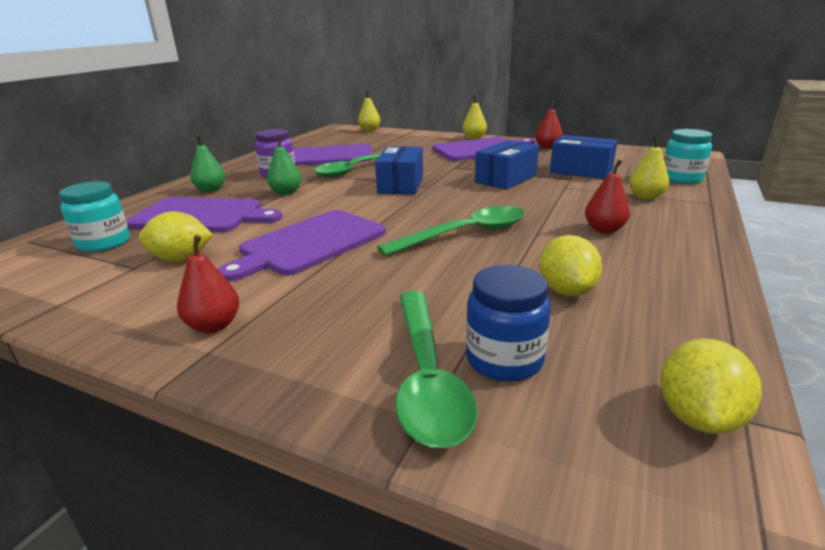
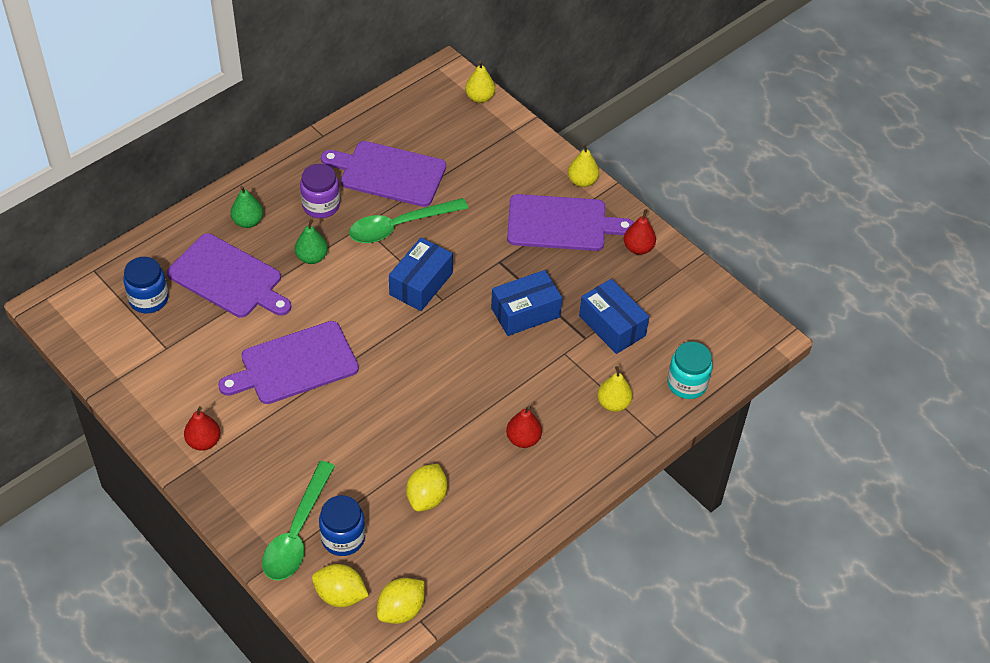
camera: 20 degrees right, 25 degrees up
(104, 243) = (149, 299): turquoise jar -> blue jar
(181, 259) = (199, 349): yellow lemon -> yellow lemon (340, 595)
(465, 234) = (415, 400): green spoon -> none

